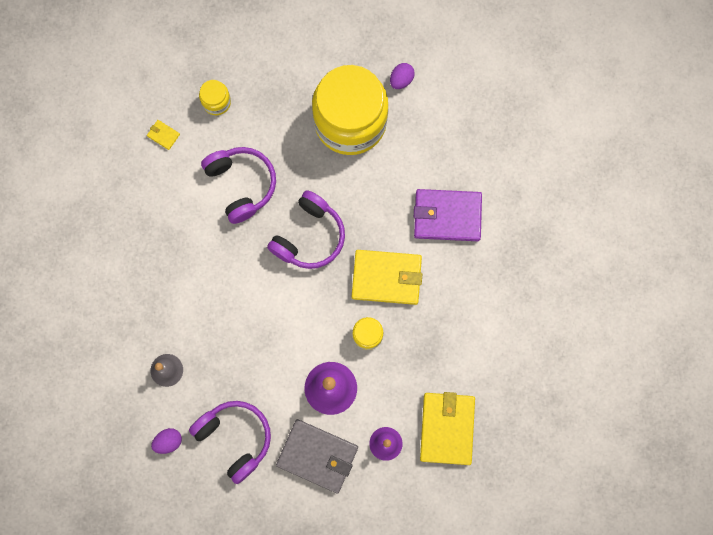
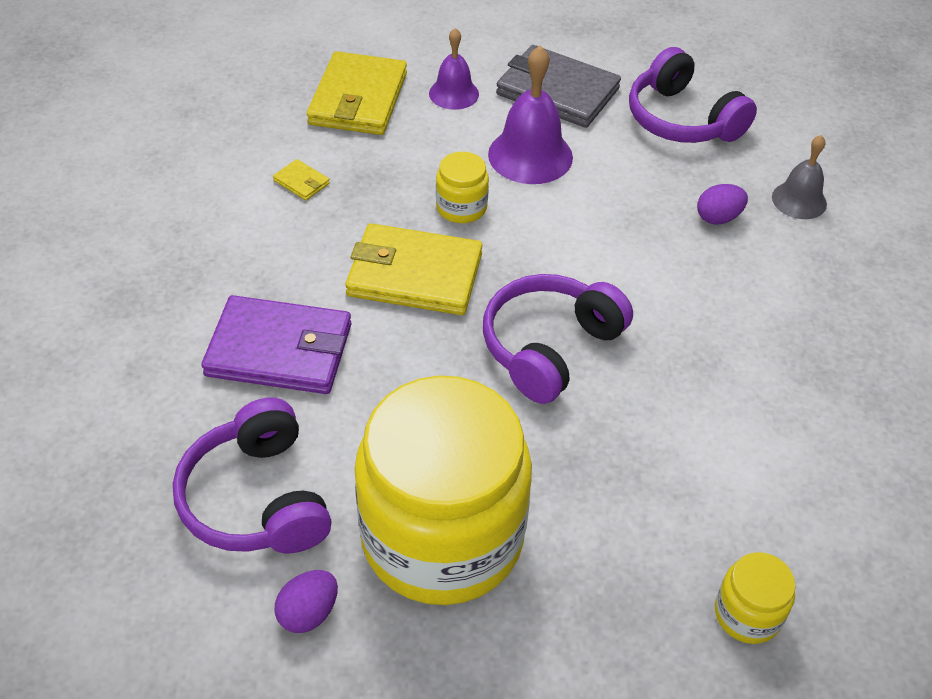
camera: 175 degrees left, 30 degrees down
(163, 135) = (862, 557): yellow wallet -> yellow wallet (301, 182)
(168, 441) = (784, 126): purple egg -> purple egg (718, 218)
(241, 185) = (683, 444): purple headphones -> purple headphones (257, 499)

